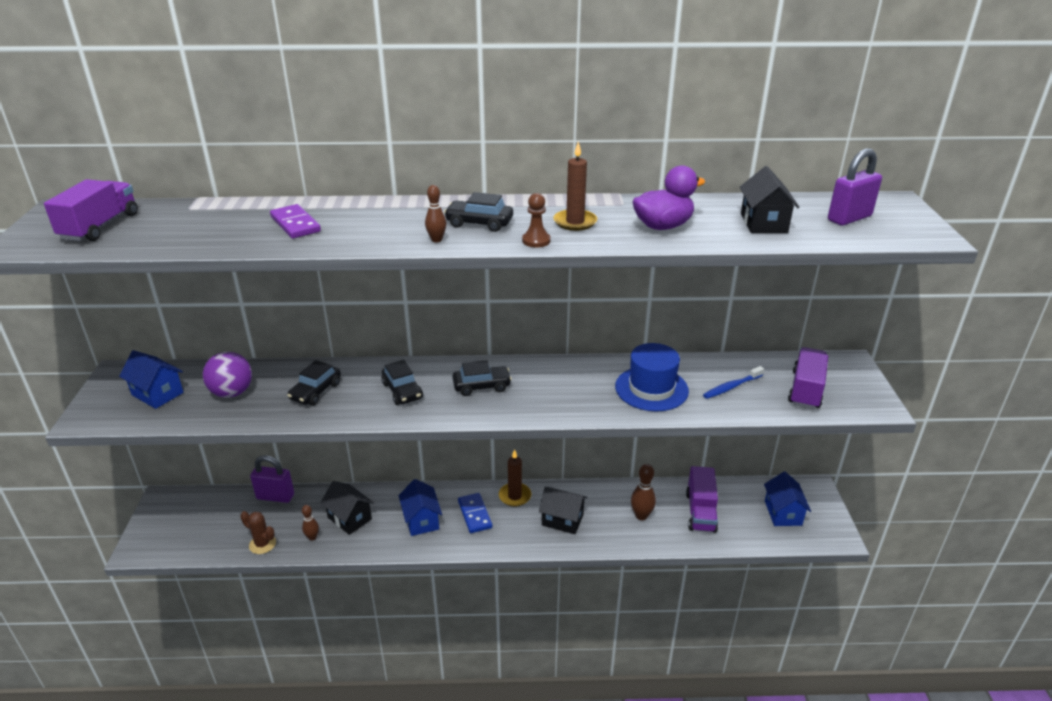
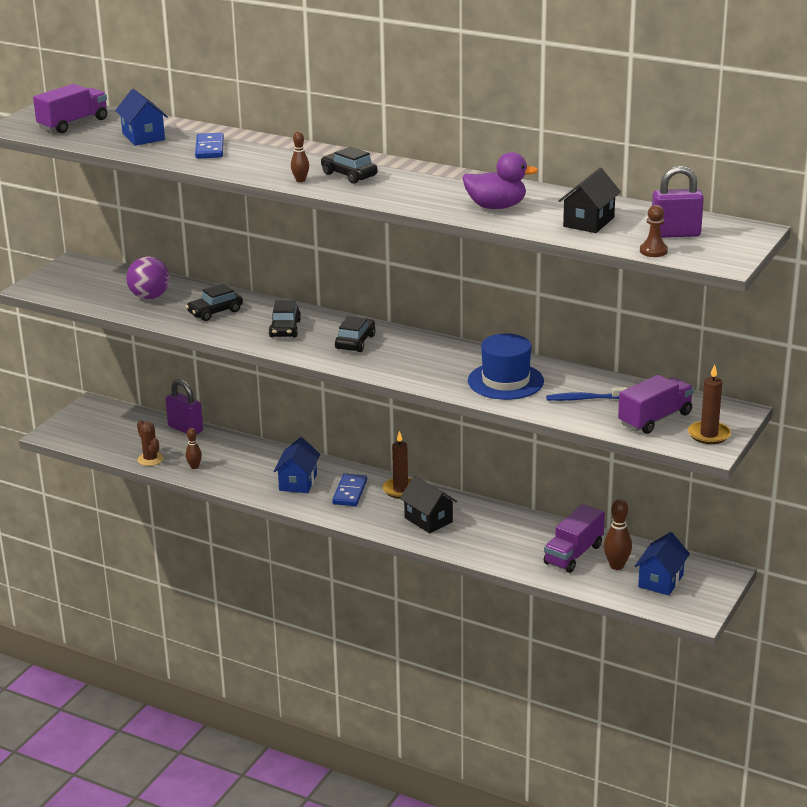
camera: 30 degrees right, 5 degrees down
(157, 394) = (94, 284): blue house -> blue house (143, 136)
(295, 224) = (209, 148): purple domino -> blue domino
(349, 518) = (236, 462): black house -> none
(482, 386) = (355, 342): black car -> black car turned 90 degrees counterclockwise
(536, 241) = (376, 196): brown pawn -> brown pawn (653, 251)
(575, 222) = (427, 189): brown candle -> brown candle (709, 435)
(641, 516) = (509, 539): brown bowling pin -> brown bowling pin (616, 566)

